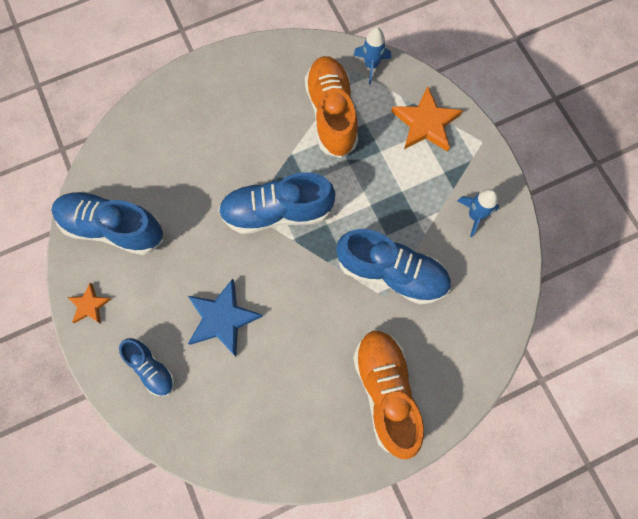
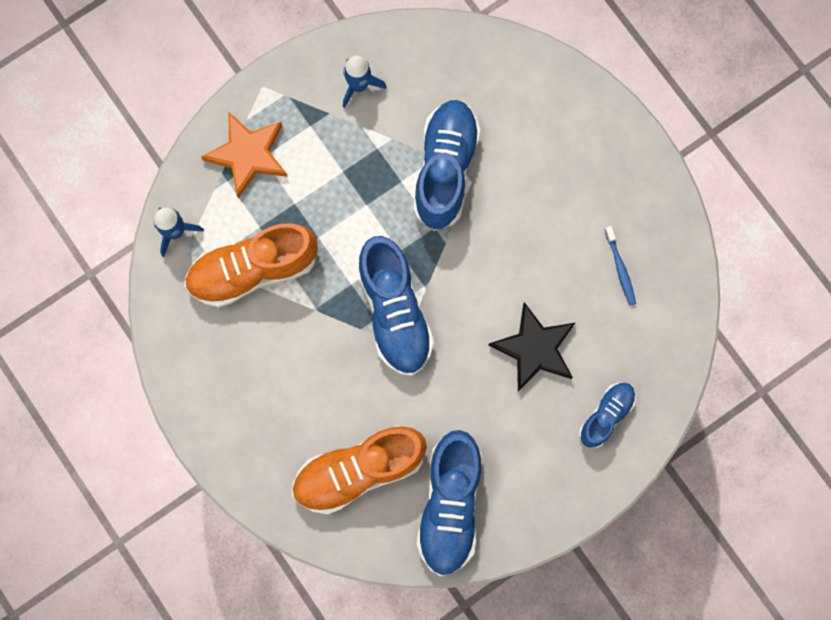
camera: 100 degrees left, 5 degrees up
(89, 305) = (549, 507): orange star -> none
(222, 318) = (534, 348): blue star -> black star
(277, 408) = (620, 268): none -> blue toothbrush
(385, 391) = (579, 157): orange shoe -> orange shoe (359, 470)

